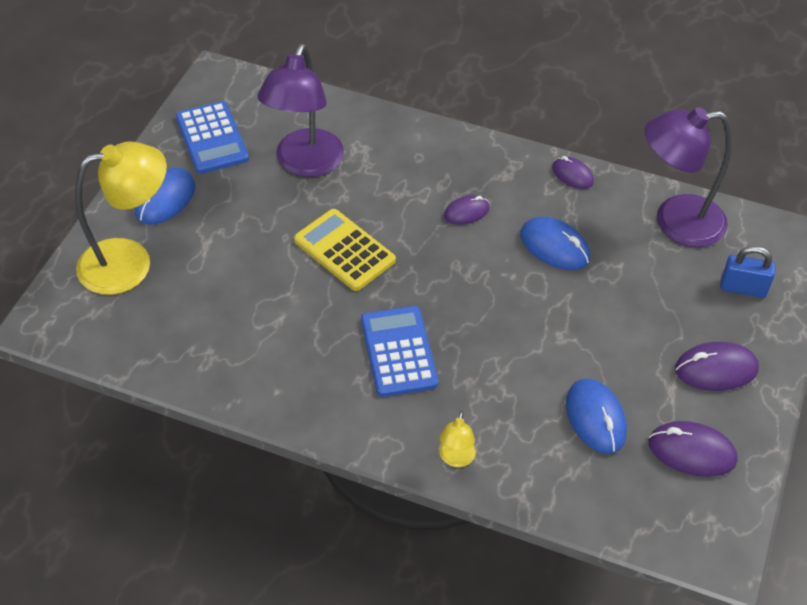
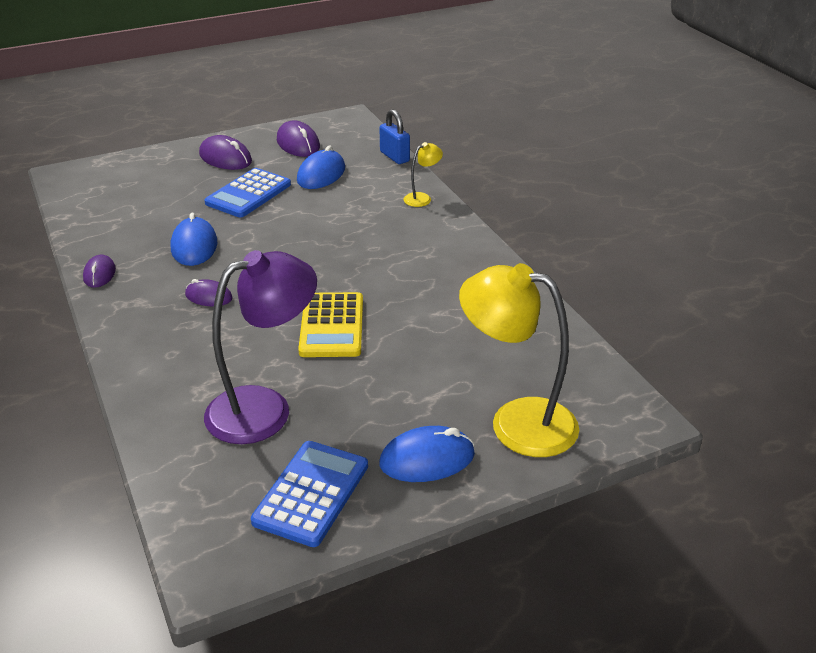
camera: 135 degrees left, 15 degrees down
(399, 352) = (383, 253): blue calculator -> blue calculator (248, 194)
(675, 222) = (102, 216): purple lamp -> none
(743, 288) = (140, 174): blue padlock -> blue padlock (394, 157)

